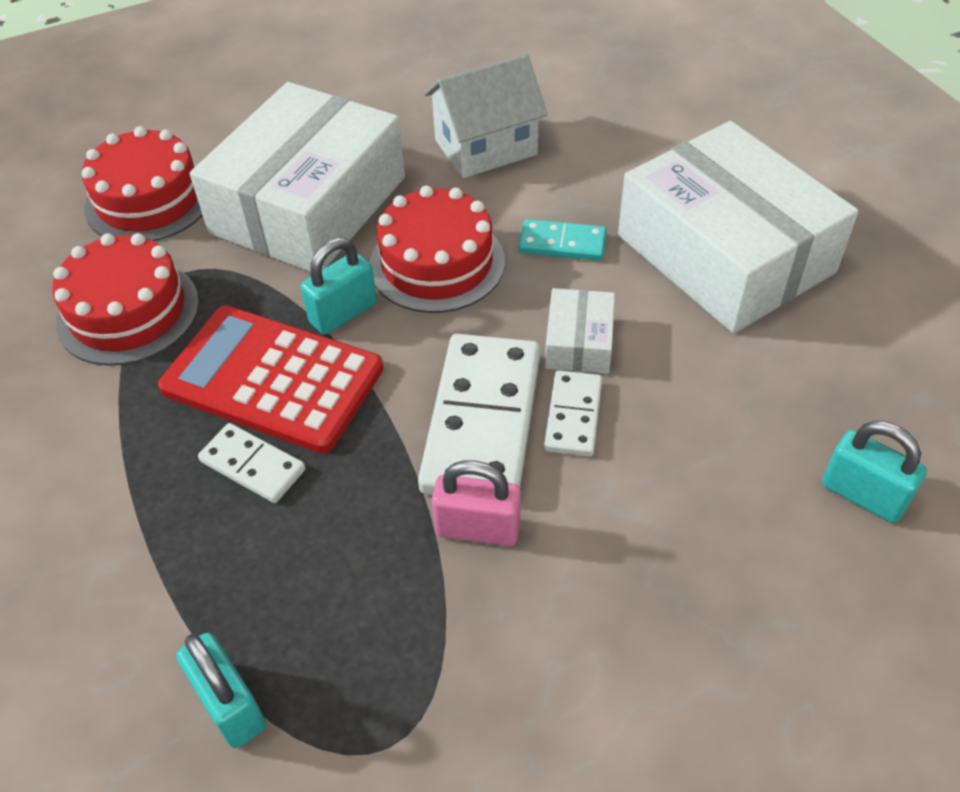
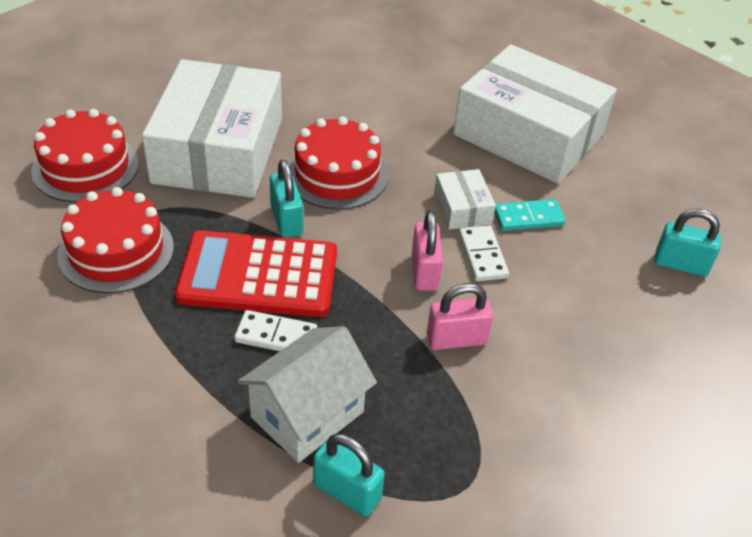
camera: 25 degrees left, 5 degrees down
(343, 313) = (286, 220): turquoise padlock -> turquoise padlock turned 45 degrees counterclockwise
(483, 422) = (424, 272): white domino -> pink padlock
(486, 147) = (330, 90): white house -> white house (307, 414)
(562, 243) = (418, 146): turquoise domino -> turquoise domino (528, 217)

